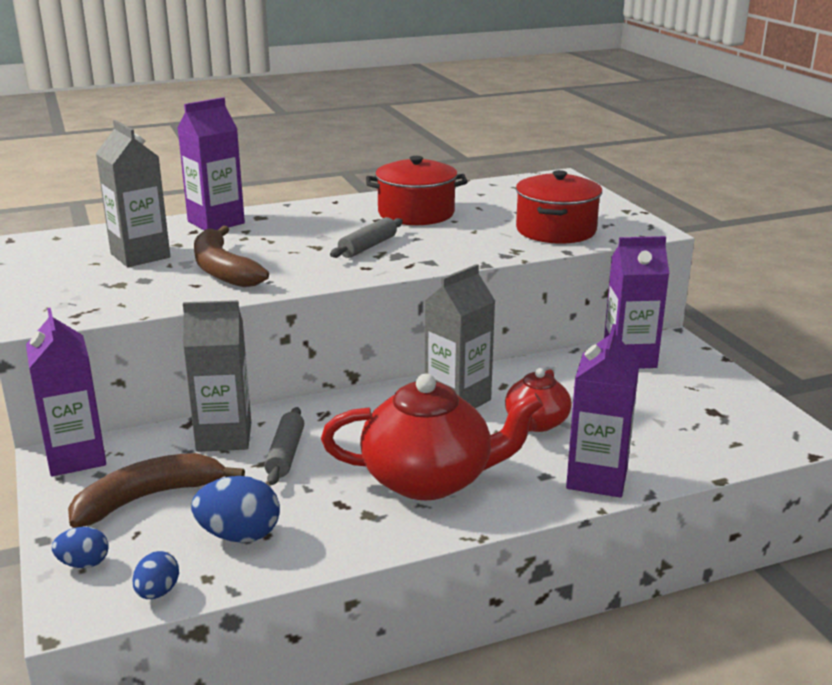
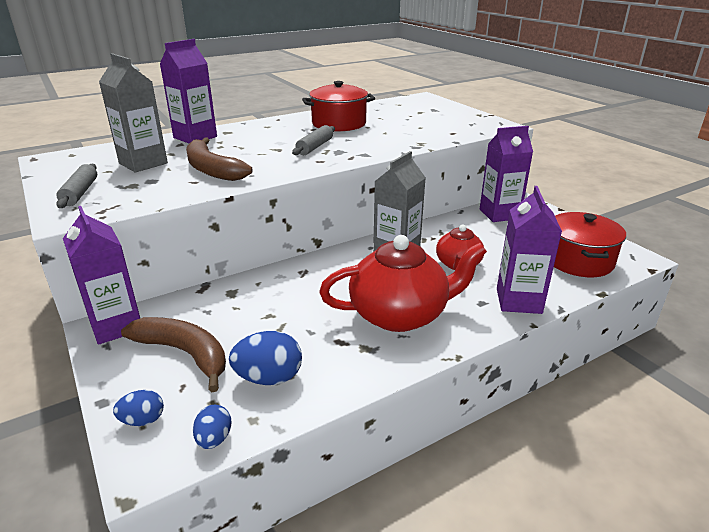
camera: 10 degrees left, 5 degrees up
(149, 497) = (185, 353): brown banana -> brown banana turned 75 degrees clockwise
(224, 437) = (233, 297): grey carton -> none
(286, 454) = (285, 306): grey rolling pin -> grey rolling pin (80, 192)
(556, 230) = (440, 129): red pot -> red pot (578, 260)

